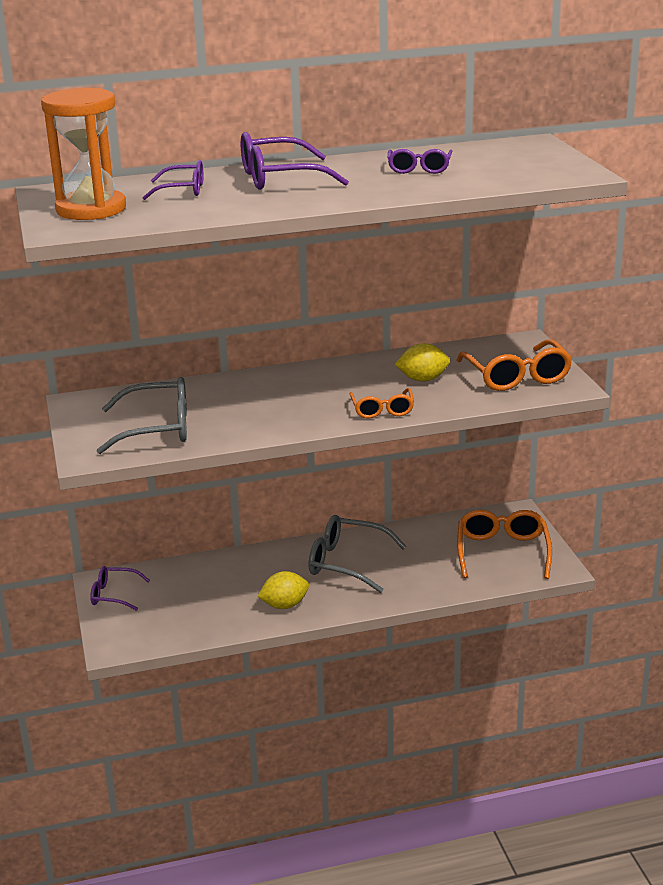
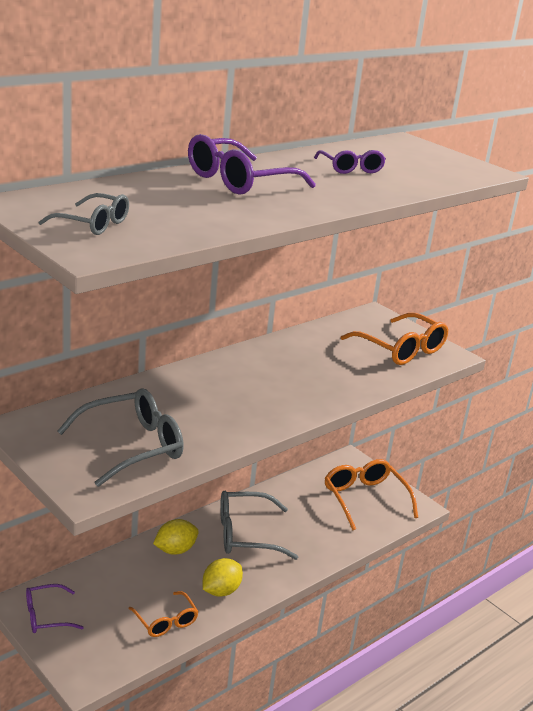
camera: 30 degrees left, 0 degrees up
(91, 209) = (93, 224): orange hourglass -> grey glasses
(182, 190) = (161, 197): purple glasses -> none
(382, 410) = (324, 396): orange glasses -> orange glasses (166, 621)
(422, 379) = (329, 360): yellow lemon -> yellow lemon (175, 550)

